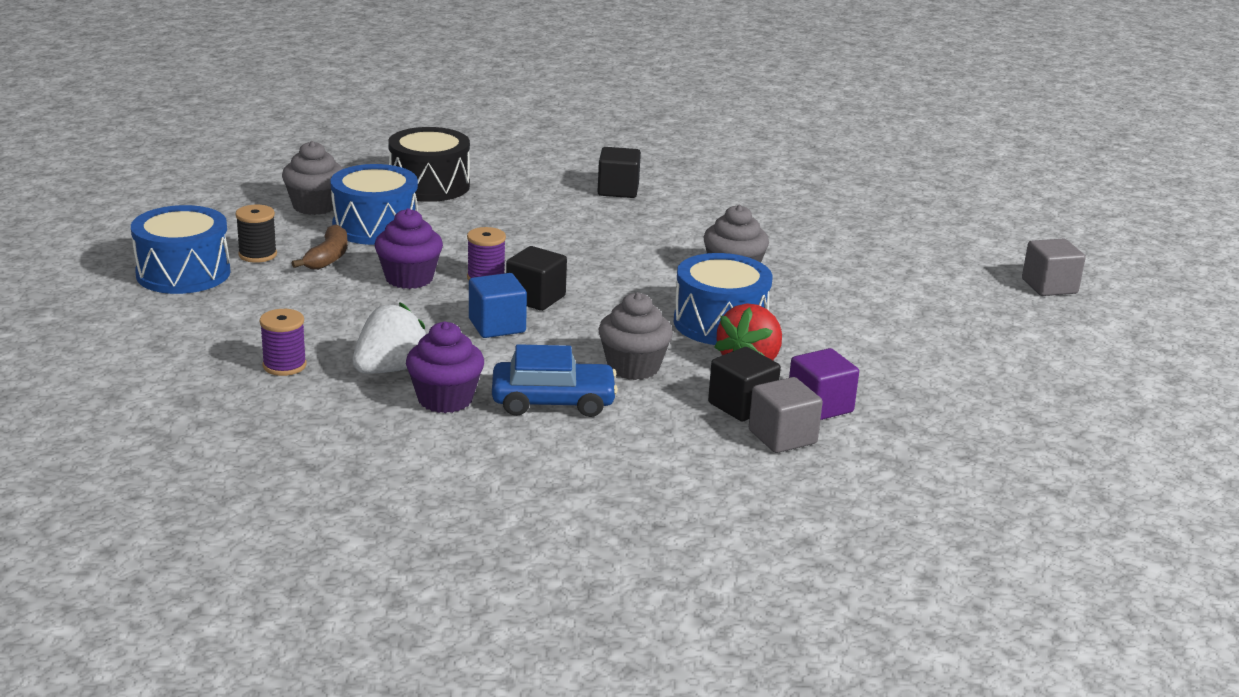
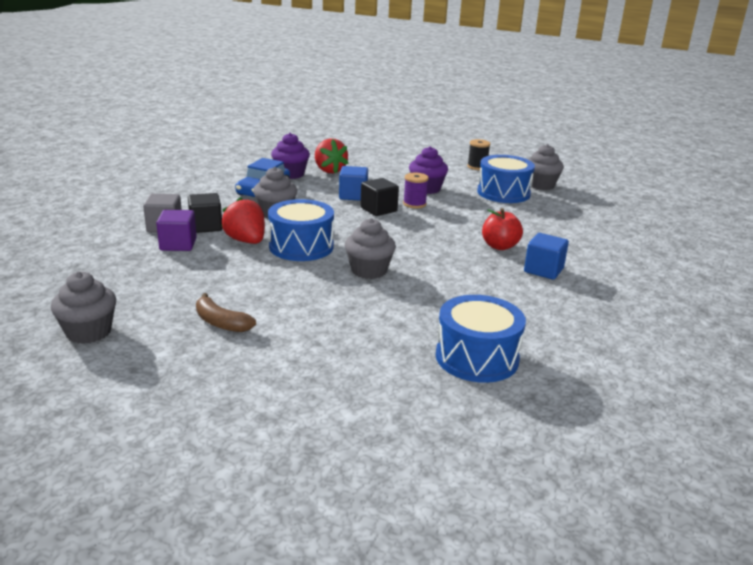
camera: 115 degrees right, 0 degrees up
(183, 273) = (463, 153): blue drum -> blue drum (477, 357)
(284, 365) = (352, 156): purple spool -> none
(328, 257) = (465, 178): brown banana -> brown banana (221, 323)
(390, 369) = (329, 170): white strawberry -> red strawberry
(429, 185) = (568, 215): black drum -> none
(577, 214) = (499, 246): none -> red apple
(618, 190) = (543, 270): black cube -> blue cube
(1049, 286) = (223, 406): grey cube -> none
(1061, 383) = (89, 332): none -> grey cupcake

